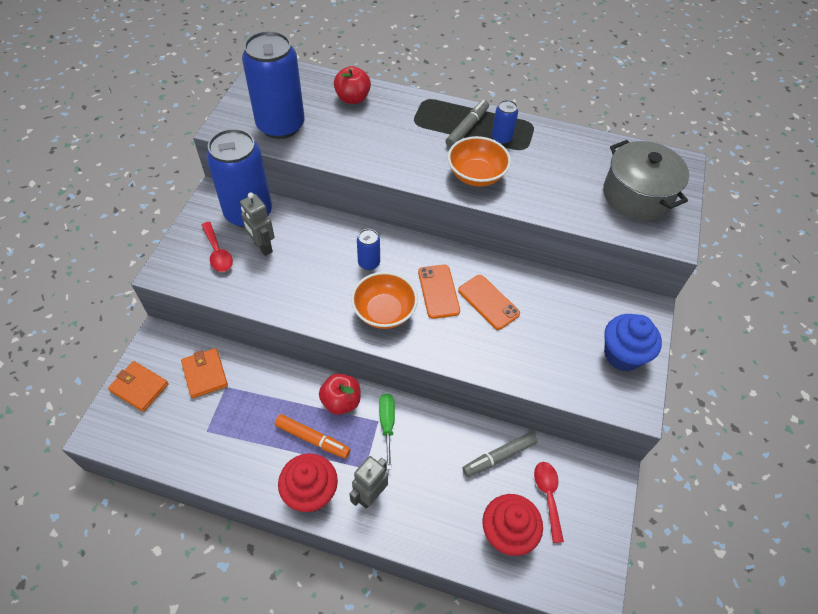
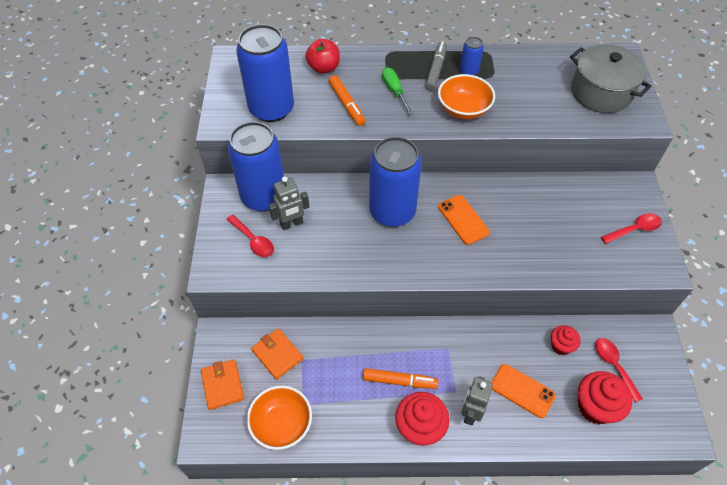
camera: 15 degrees left, 0 degrees up
(139, 387) = (222, 385): orange wallet -> orange wallet turned 60 degrees clockwise
(262, 247) = (291, 224): grey robot -> grey robot turned 60 degrees counterclockwise
(341, 401) = (409, 341): red apple -> none
(357, 140) = (346, 104): none -> orange marker
(369, 263) = (392, 212): blue can -> blue can, size x2.27
(384, 312) = (426, 250): orange bowl -> orange bowl (282, 424)
(387, 425) = (457, 349): green screwdriver -> green screwdriver (394, 91)
(488, 302) = (508, 217): orange phone -> orange phone (522, 390)
(499, 457) = (561, 346): grey marker -> red cupcake
(622, 355) = (634, 229): blue cupcake -> red spoon

